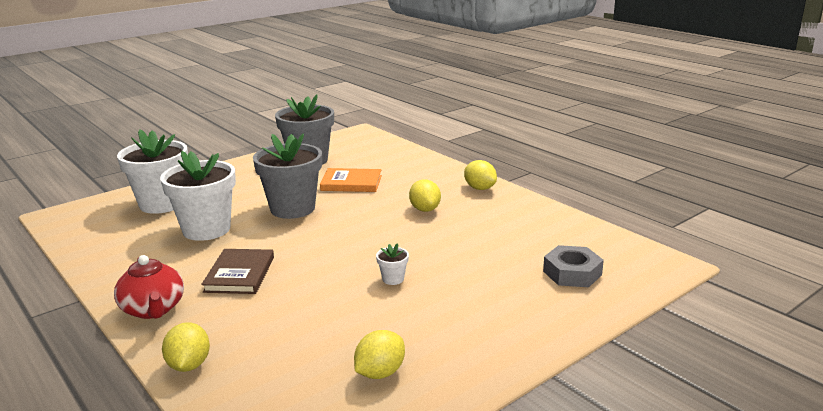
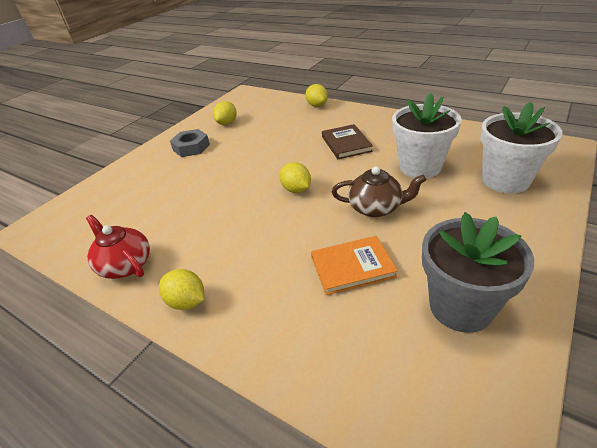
camera: 165 degrees right, 15 degrees up
(153, 309) = (368, 117): red teapot -> red teapot (125, 265)
(292, 209) = (376, 208): grey flower pot -> brown teapot
(393, 279) = (242, 166): white flower pot -> none
(425, 209) = (243, 242): yellow lemon -> yellow lemon (296, 189)
(572, 273) = (112, 202): grey nut -> grey nut (191, 147)

